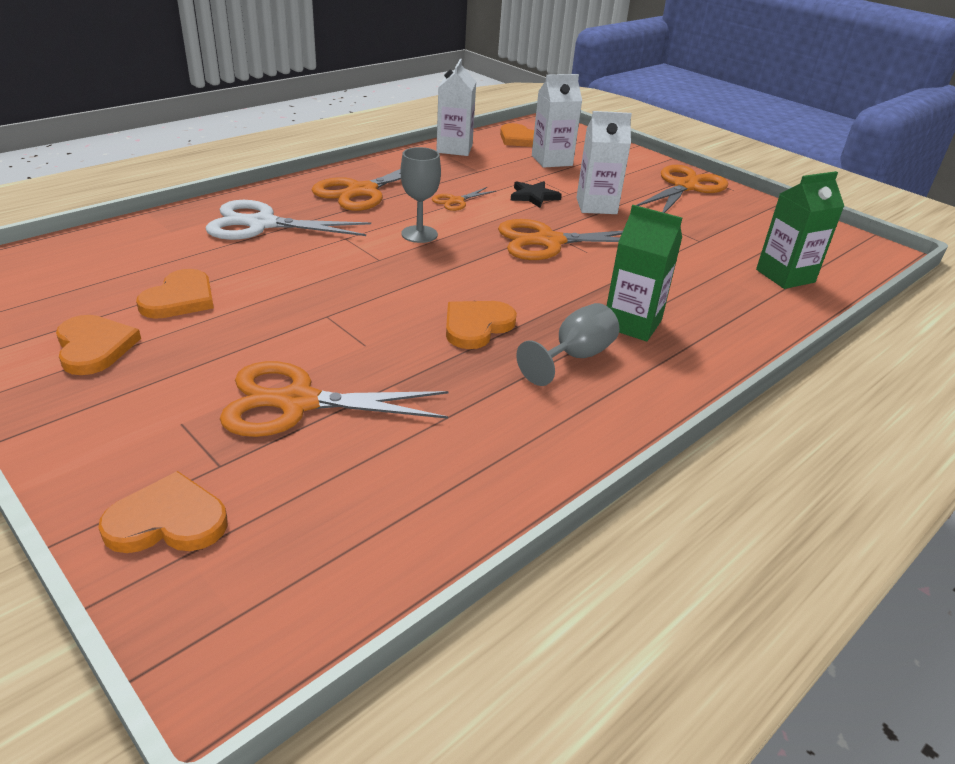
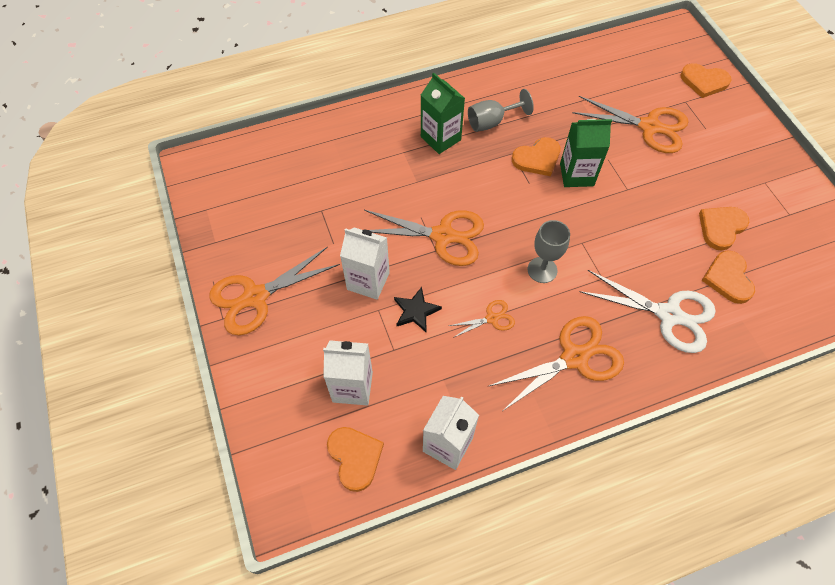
camera: 155 degrees left, 25 degrees up
(94, 347) = (763, 192): orange heart -> orange heart (728, 278)
(785, 276) = (298, 156): green carton -> green carton (576, 175)

